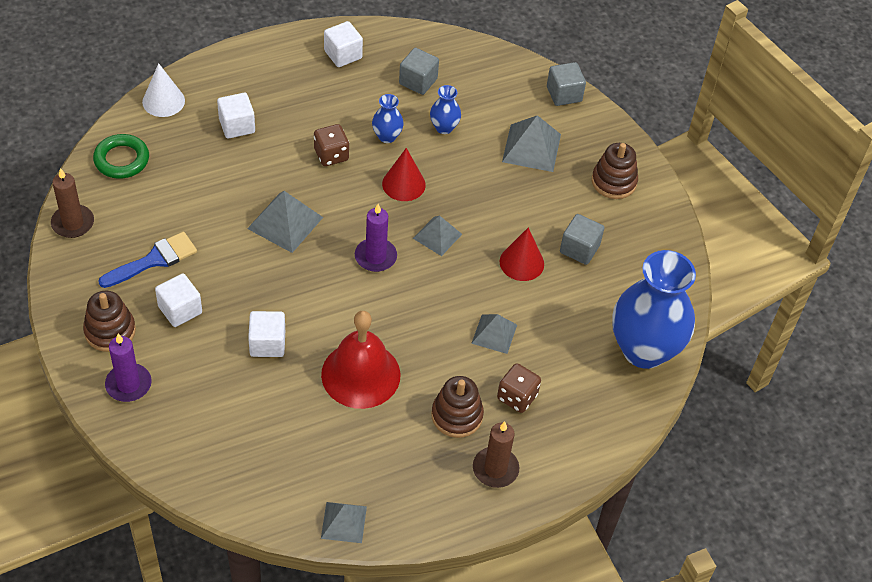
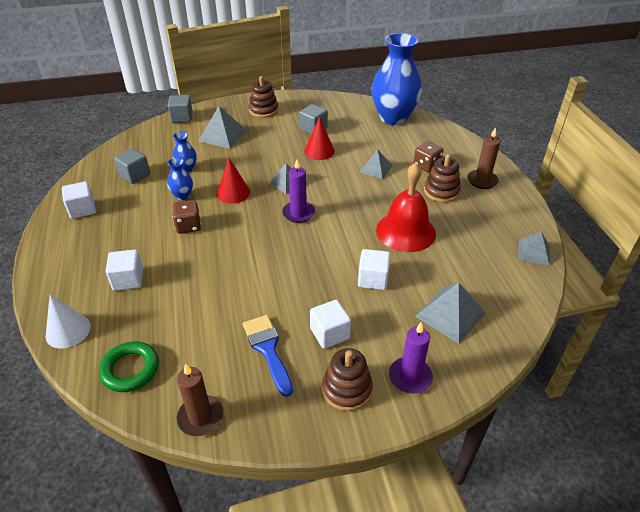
camera: 75 degrees left, 10 degrees down
(285, 223) = (250, 258): grey pyramid -> grey pyramid (450, 314)

